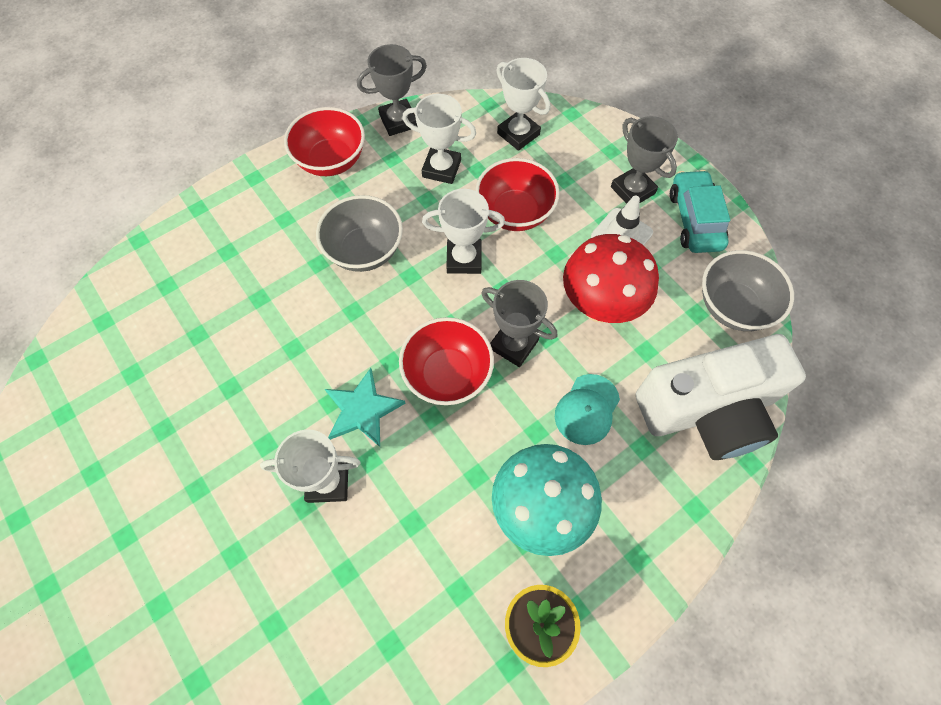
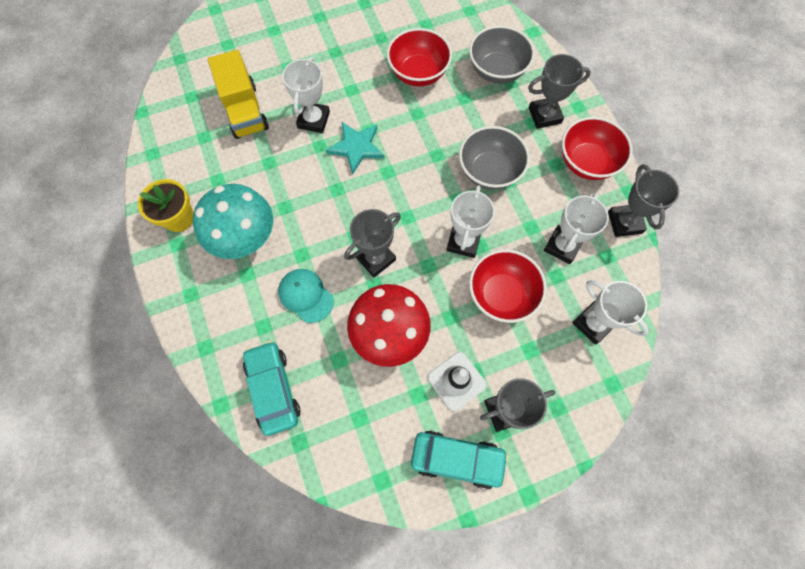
camera: 105 degrees right, 5 degrees up
(273, 208) = (544, 115): none -> grey trophy
(329, 594) = (245, 111): none -> yellow truck
(447, 374) = (365, 206): red bowl -> red bowl (418, 73)
(518, 134) = (593, 323): white trophy -> white trophy turned 75 degrees clockwise
(707, 410) = (273, 389): white camera -> turquoise car
(733, 306) = (356, 454): grey bowl -> grey bowl (497, 71)

